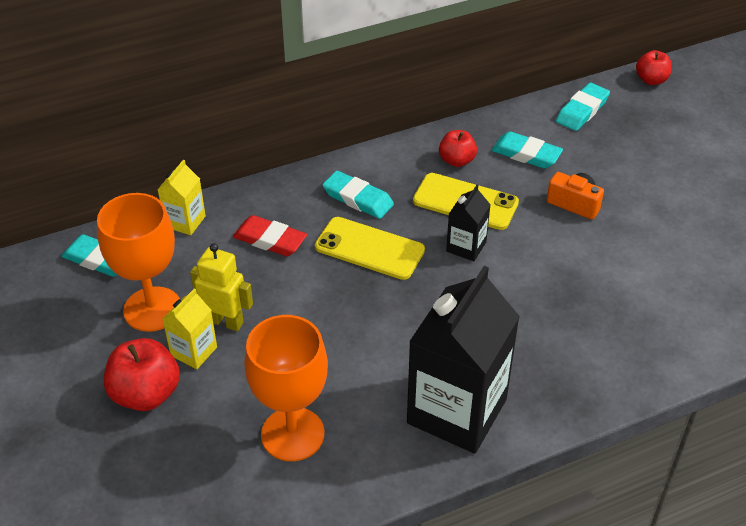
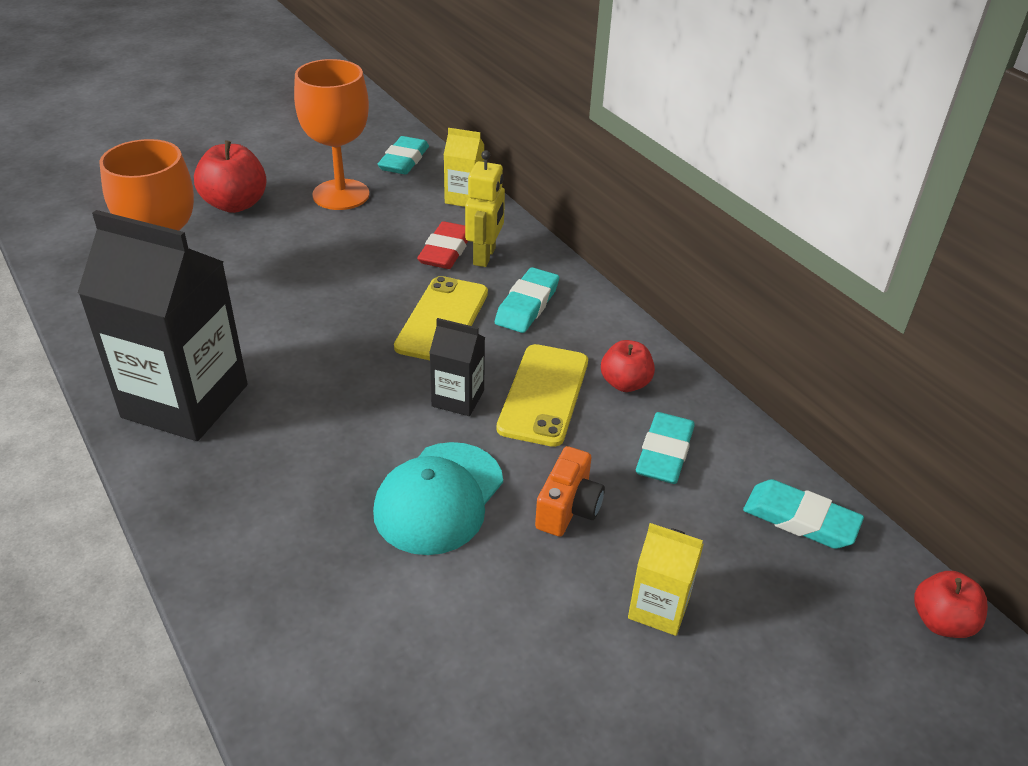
camera: 80 degrees right, 5 degrees down
(194, 351) = (286, 223): yellow carton -> yellow carton (659, 608)
(225, 321) = (325, 236): yellow robot -> yellow robot (485, 256)
(565, 263) = (439, 498): none -> turquoise cap

